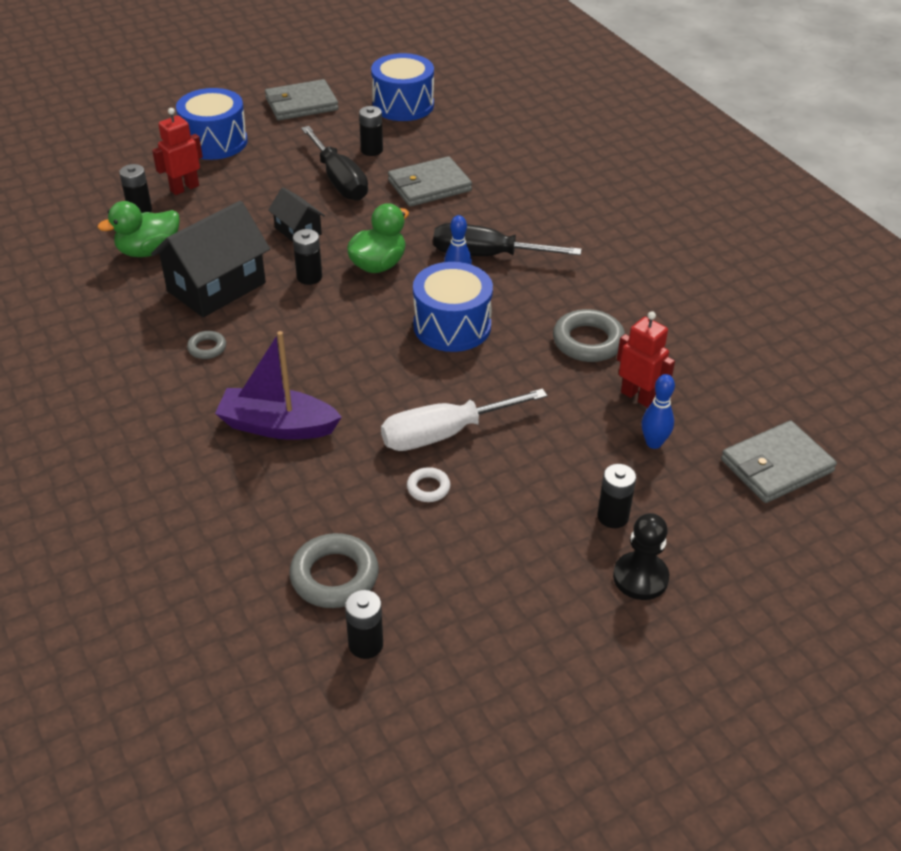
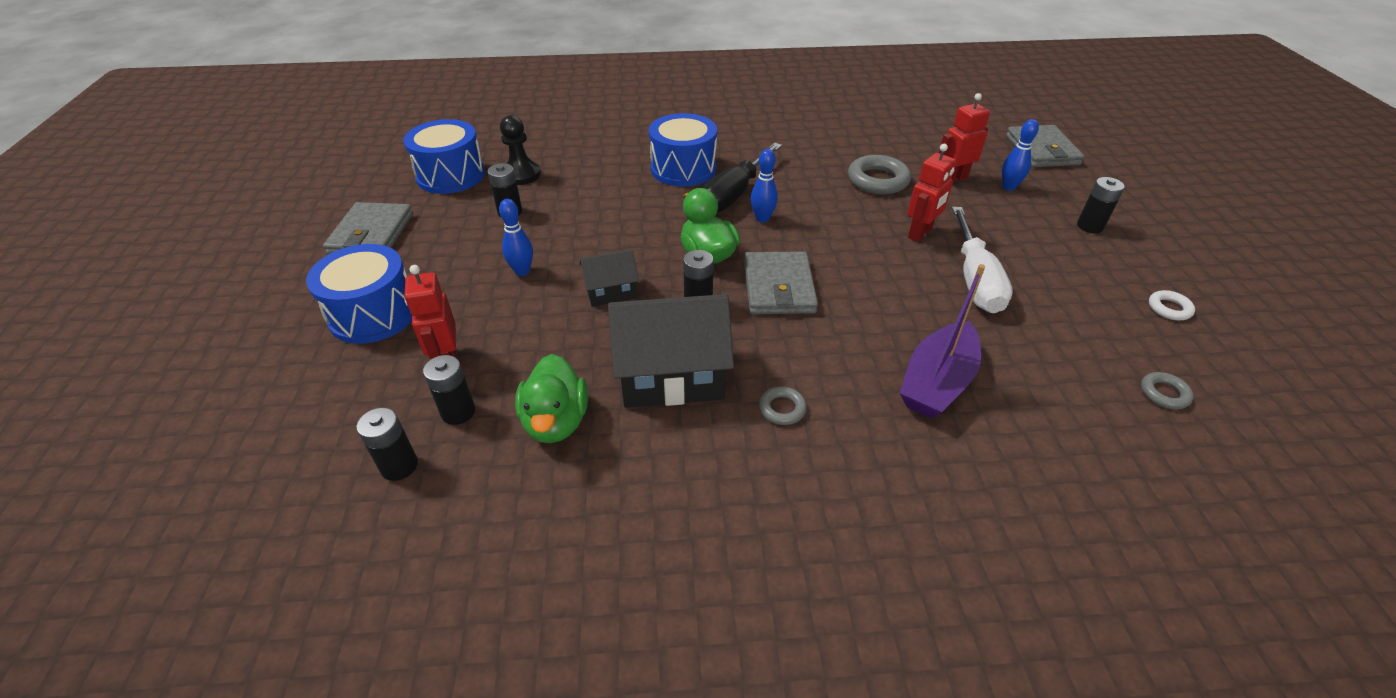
camera: 65 degrees left, 0 degrees up
(216, 287) = (671, 376): black house -> black house turned 75 degrees counterclockwise
(298, 183) = (522, 271): none -> blue bowling pin
(334, 576) = (1164, 393): grey ring -> grey ring, size x0.53
(339, 180) = (543, 244): black screwdriver -> none
(366, 644) = (1252, 394): black battery -> black battery (399, 466)
(428, 488) = (1046, 307): white ring -> white ring (1169, 308)
(429, 186) = (603, 196): grey wallet -> grey wallet (779, 287)
(452, 326) = (825, 237): blue drum -> blue drum (683, 169)
(503, 386) = (920, 233): none -> red robot
(640, 577) = (1157, 233): black pawn -> black pawn (521, 175)

